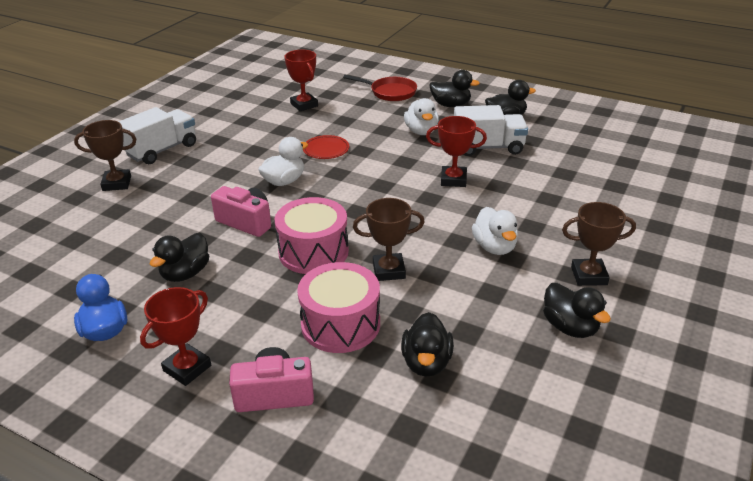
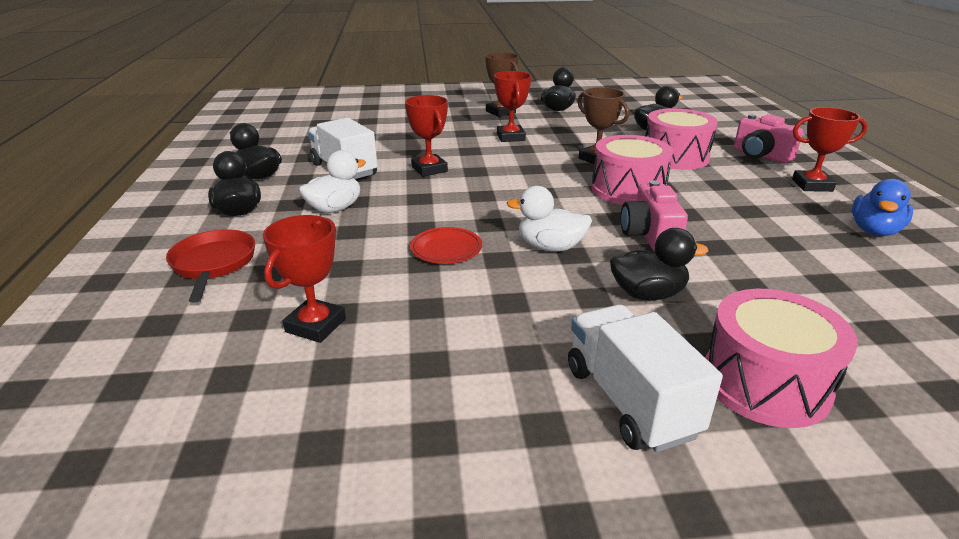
camera: 125 degrees left, 5 degrees down
(117, 183) = (765, 382): brown trophy -> pink drum
(162, 150) = (629, 401): white truck -> white truck turned 60 degrees clockwise
(185, 273) = (761, 230): black duck -> black duck (647, 294)
(494, 247) = (510, 137): white duck -> red trophy

